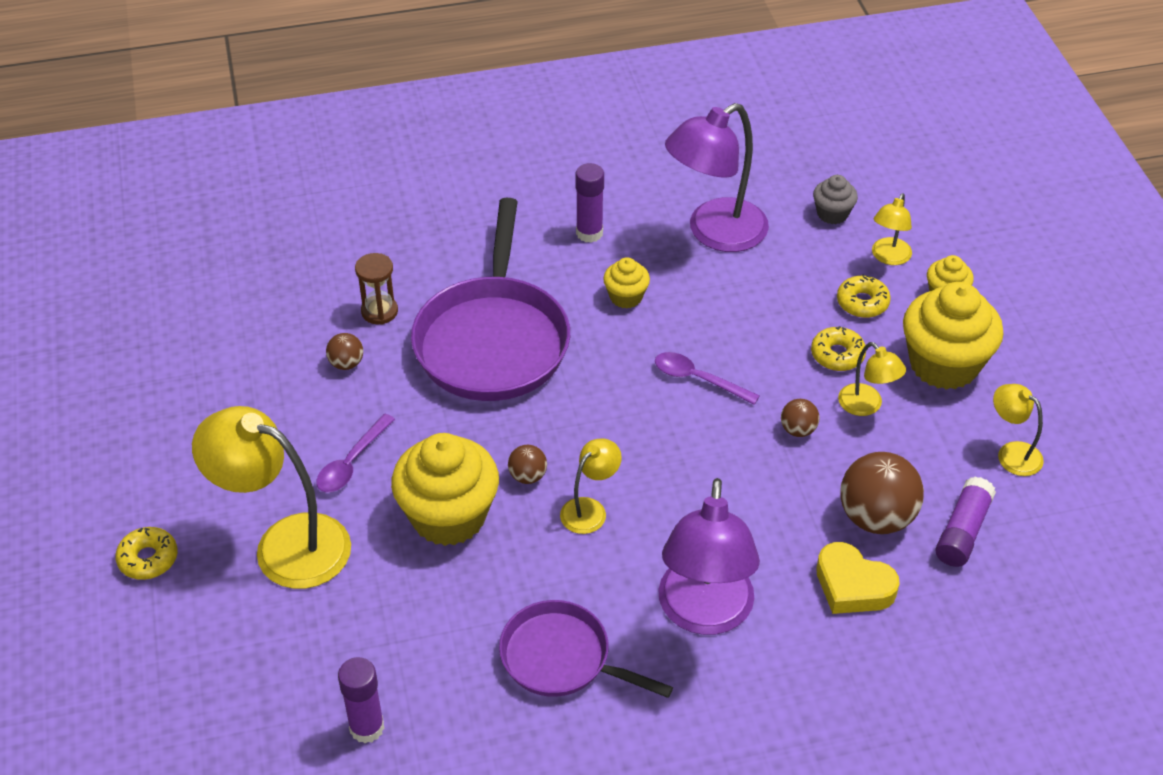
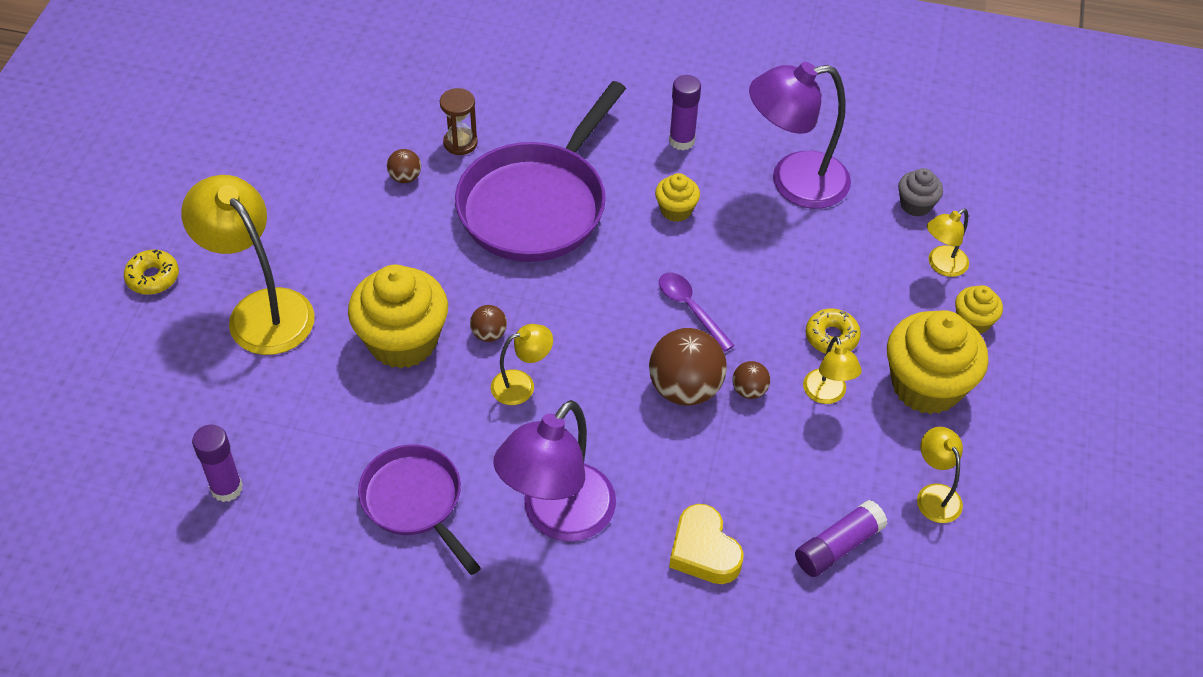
camera: 25 degrees right, 5 degrees up
(351, 463) = (355, 263): purple spoon -> none
(862, 302) = (888, 298): yellow donut -> none
(876, 517) = (766, 499): brown ball -> brown ball (685, 388)

